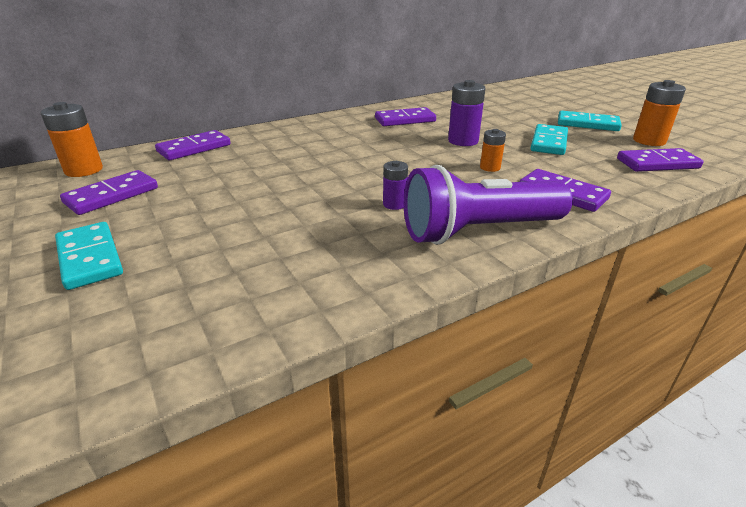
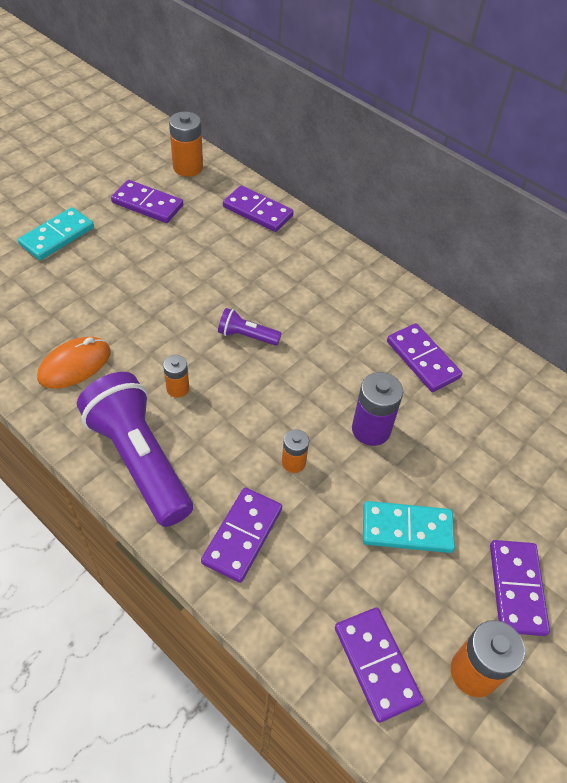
camera: 70 degrees right, 20 degrees up
(332, 260) = (75, 365): none -> orange mouse
(346, 169) = (247, 336): none -> purple flashlight
(394, 204) = (178, 388): purple battery -> orange battery
(587, 124) = (516, 588): turquoise domino -> purple domino

